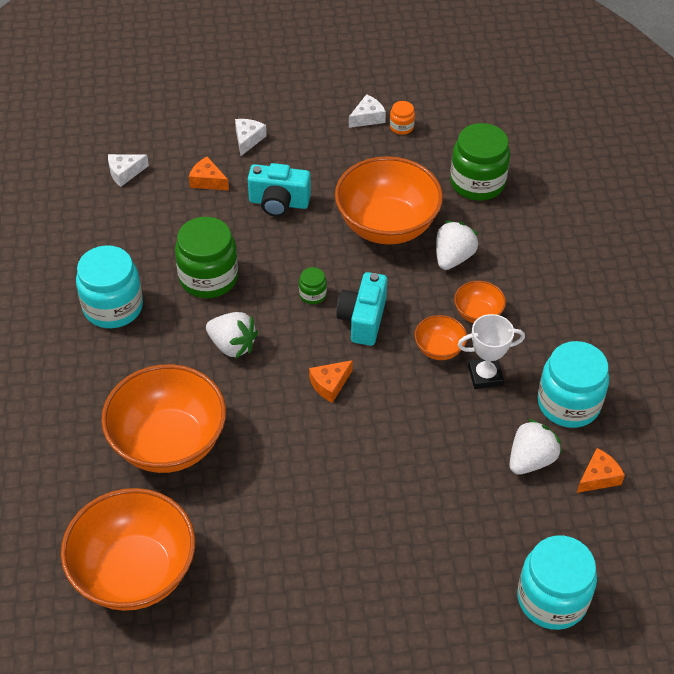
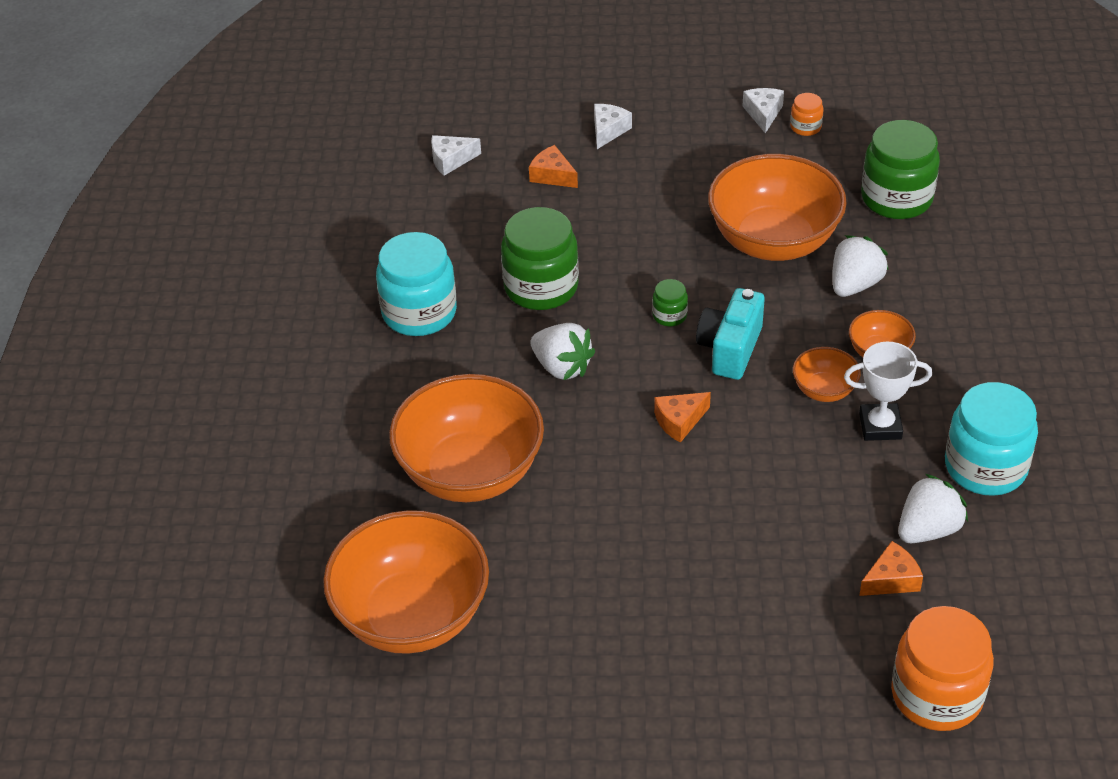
camera: 10 degrees right, 5 degrees down
(279, 203) = (639, 206): turquoise camera -> none
(367, 118) = (763, 114): white cheese -> white cheese turned 60 degrees counterclockwise
(552, 599) = (936, 695): turquoise jar -> orange jar
(598, 477) = (1014, 557): orange cheese -> orange cheese (891, 579)

